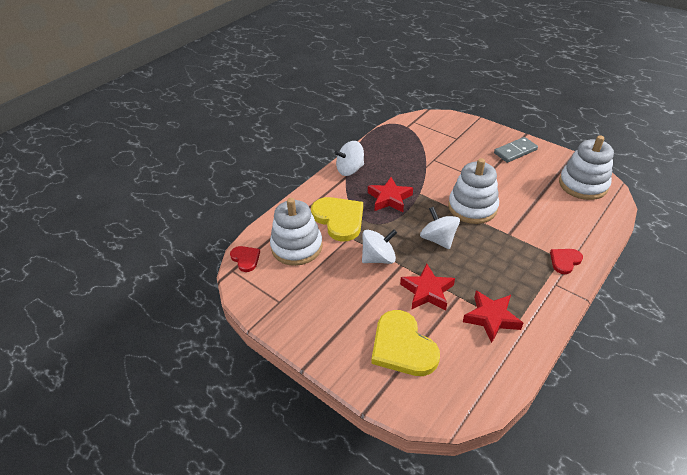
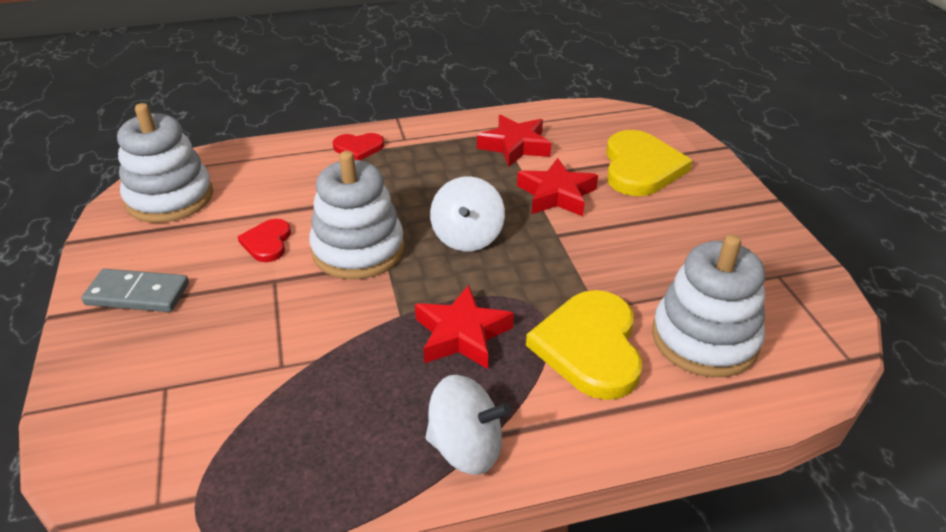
camera: 145 degrees left, 5 degrees down
(245, 259) = (816, 366): red heart -> red heart (267, 242)
(378, 258) = (580, 257): white spinning top -> none

